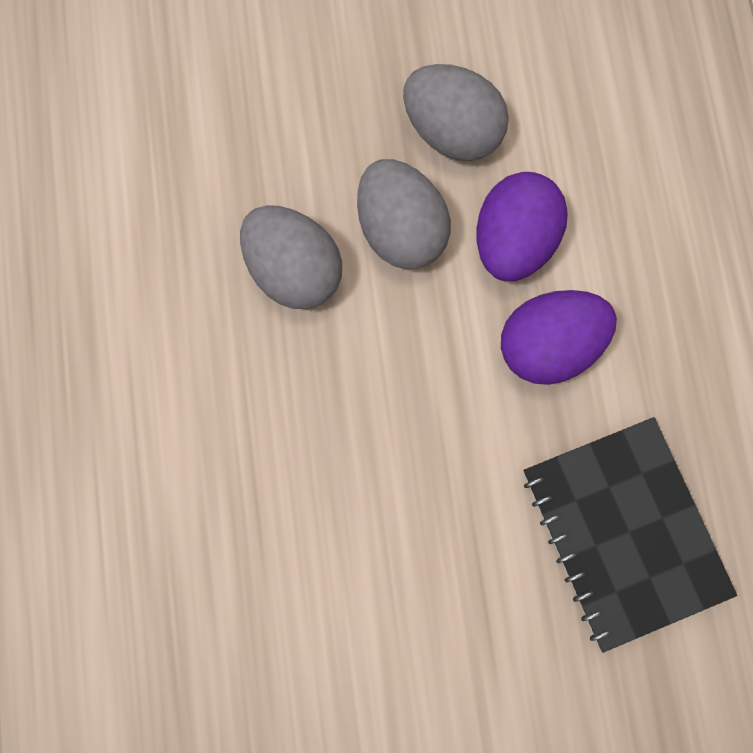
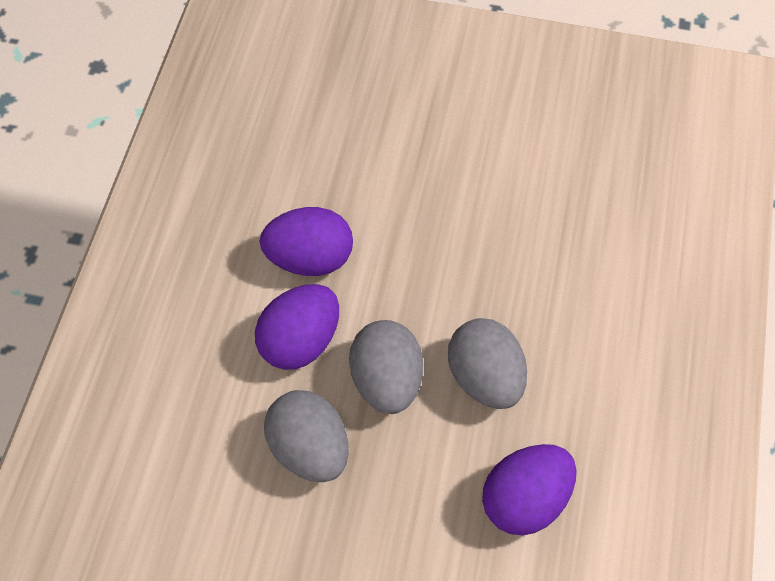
camera: 160 degrees left, 15 degrees down
(212, 155) = (525, 499): none -> purple egg
(625, 533) = (316, 132): black notebook -> none

